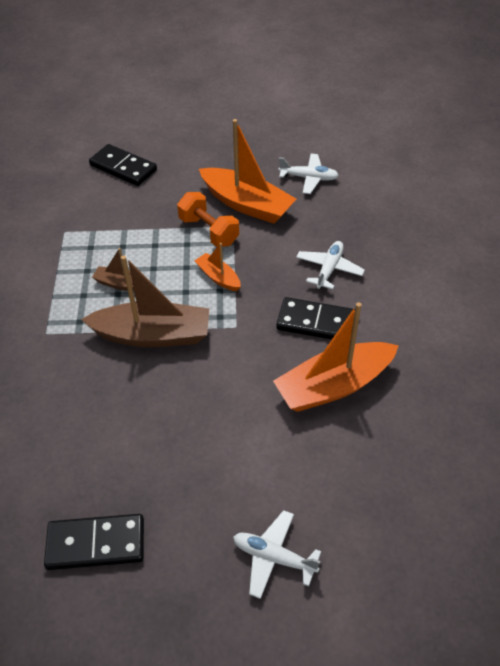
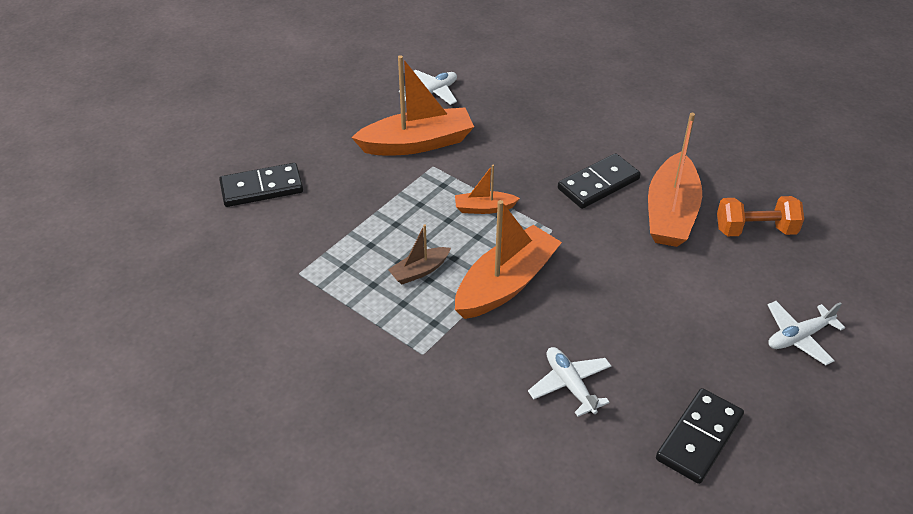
camera: 50 degrees left, 5 degrees down
(153, 335) = (506, 283): brown boat -> orange boat
(209, 231) = (421, 183): orange dumbbell -> orange dumbbell (755, 230)
(329, 269) = (549, 144): white plane -> white plane (570, 385)

